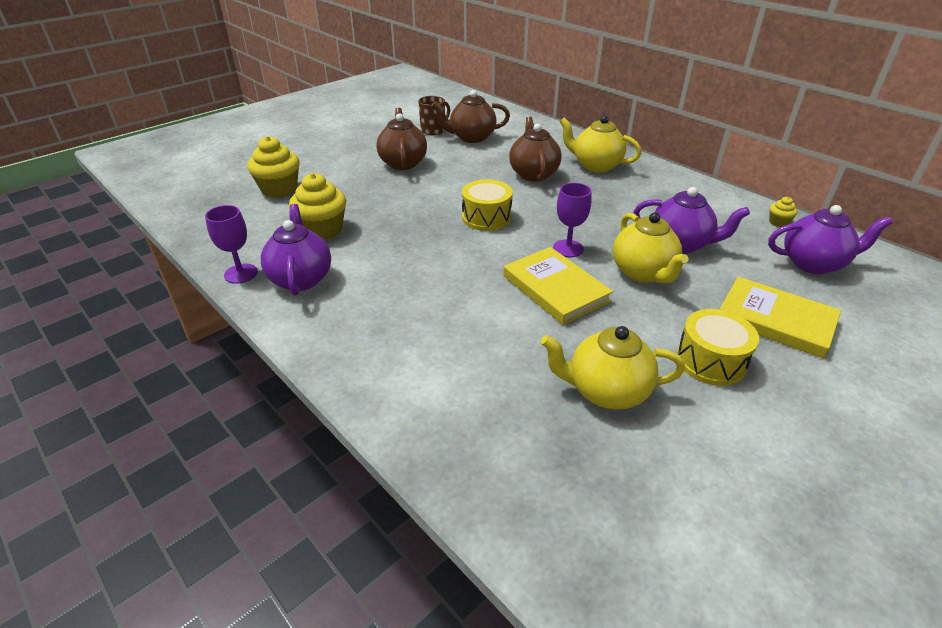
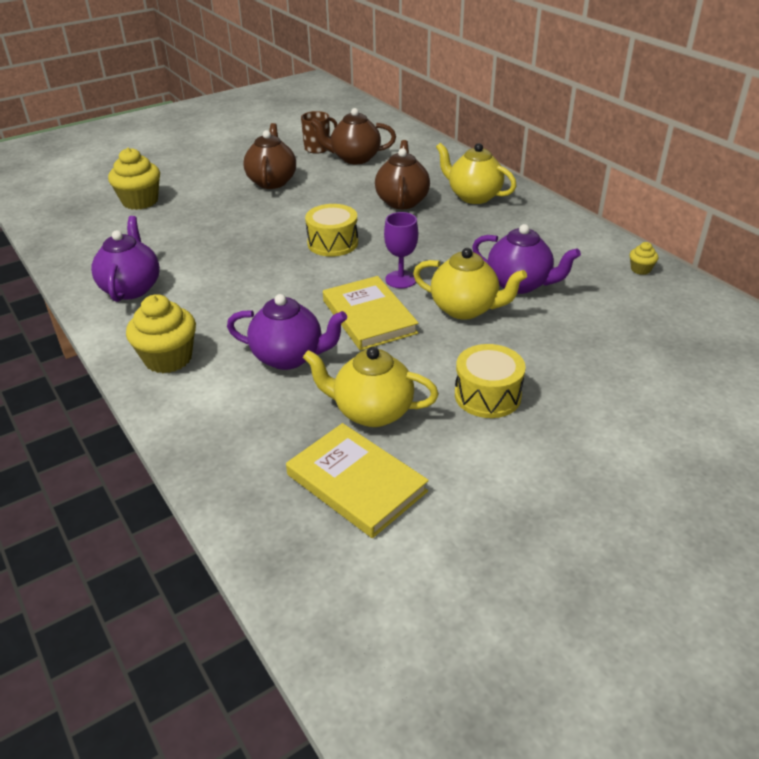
camera: 10 degrees right, 0 degrees up
(241, 273) = (78, 279): purple goblet -> none
(322, 230) = (168, 244): yellow cupcake -> yellow cupcake (168, 358)
(643, 273) = (465, 309): yellow teapot -> yellow teapot turned 60 degrees counterclockwise
(775, 320) = (576, 365): yellow book -> yellow book (356, 483)
(813, 263) = (652, 314): purple teapot -> purple teapot (289, 357)

